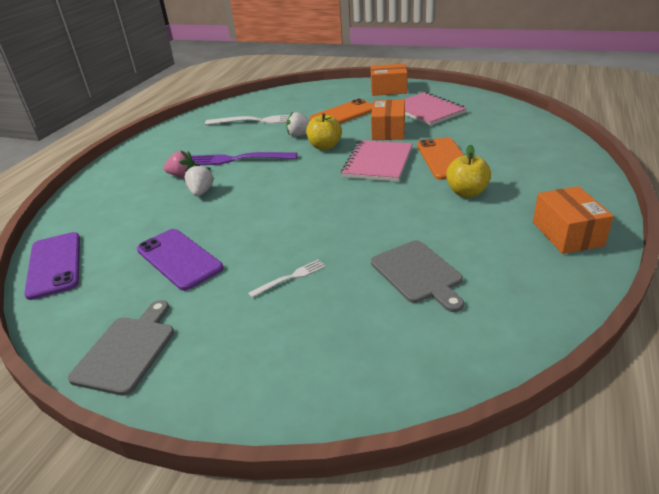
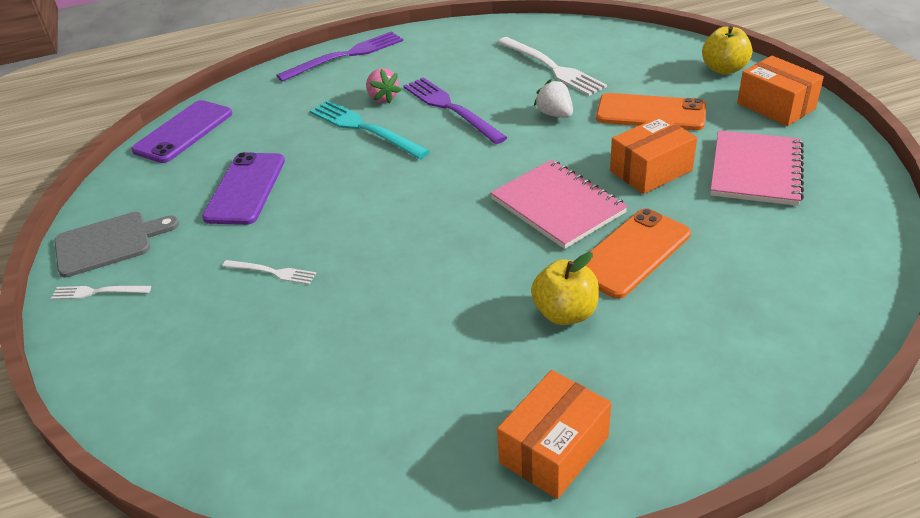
camera: 50 degrees right, 5 degrees up
(110, 172) = (345, 56): none -> purple fork
(182, 377) = (98, 292): none -> white fork
(201, 192) = (364, 128): white strawberry -> turquoise fork
(325, 146) = (549, 147): yellow apple -> yellow apple (724, 69)
(378, 162) = (558, 206): pink notebook -> pink notebook turned 75 degrees clockwise
(418, 274) = (352, 357): grey cutting board -> none

